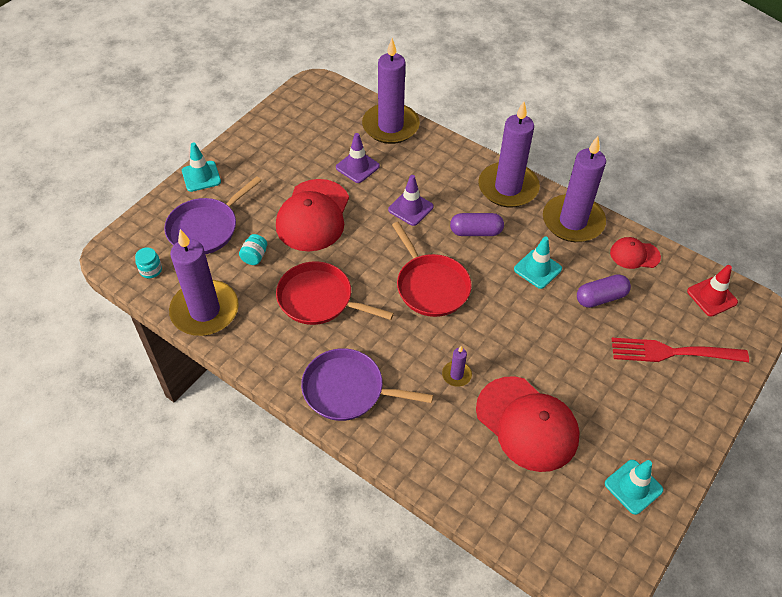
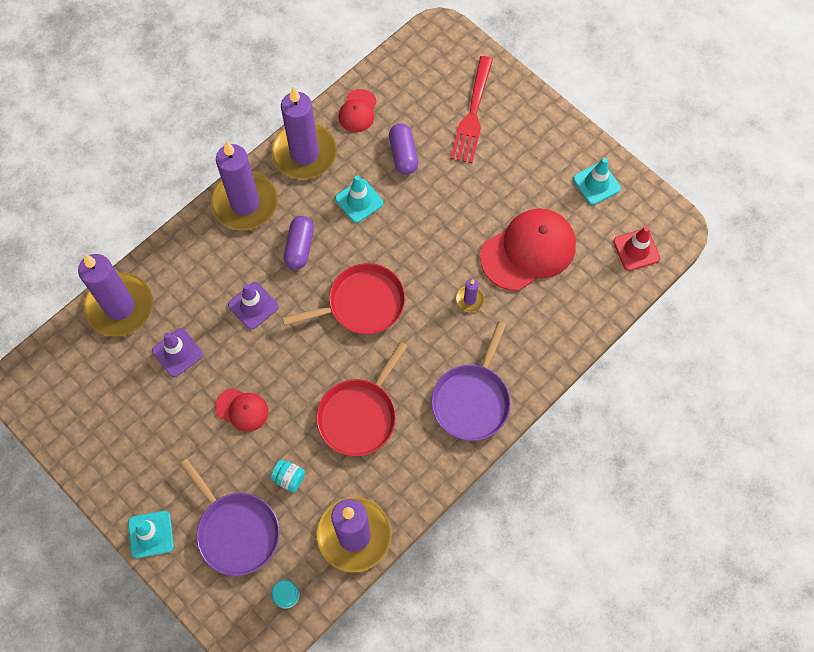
camera: 80 degrees left, 15 degrees up
(313, 215) = (242, 409): red cap -> red cap, size x0.51
(712, 297) = (418, 63): red traffic cone -> red traffic cone (636, 250)

